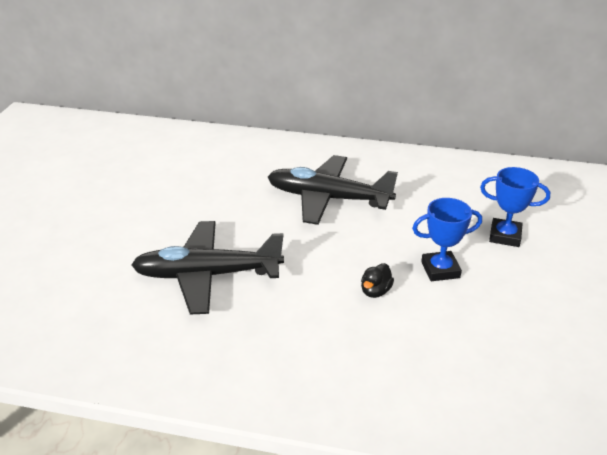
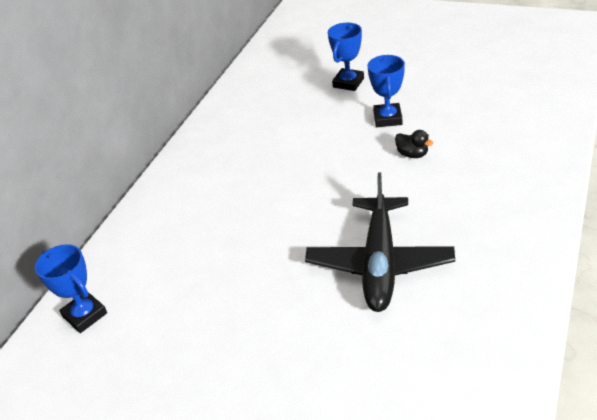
camera: 75 degrees left, 5 degrees up
(167, 139) = (85, 315): none -> blue trophy
(328, 198) = (267, 176): black plane -> none

